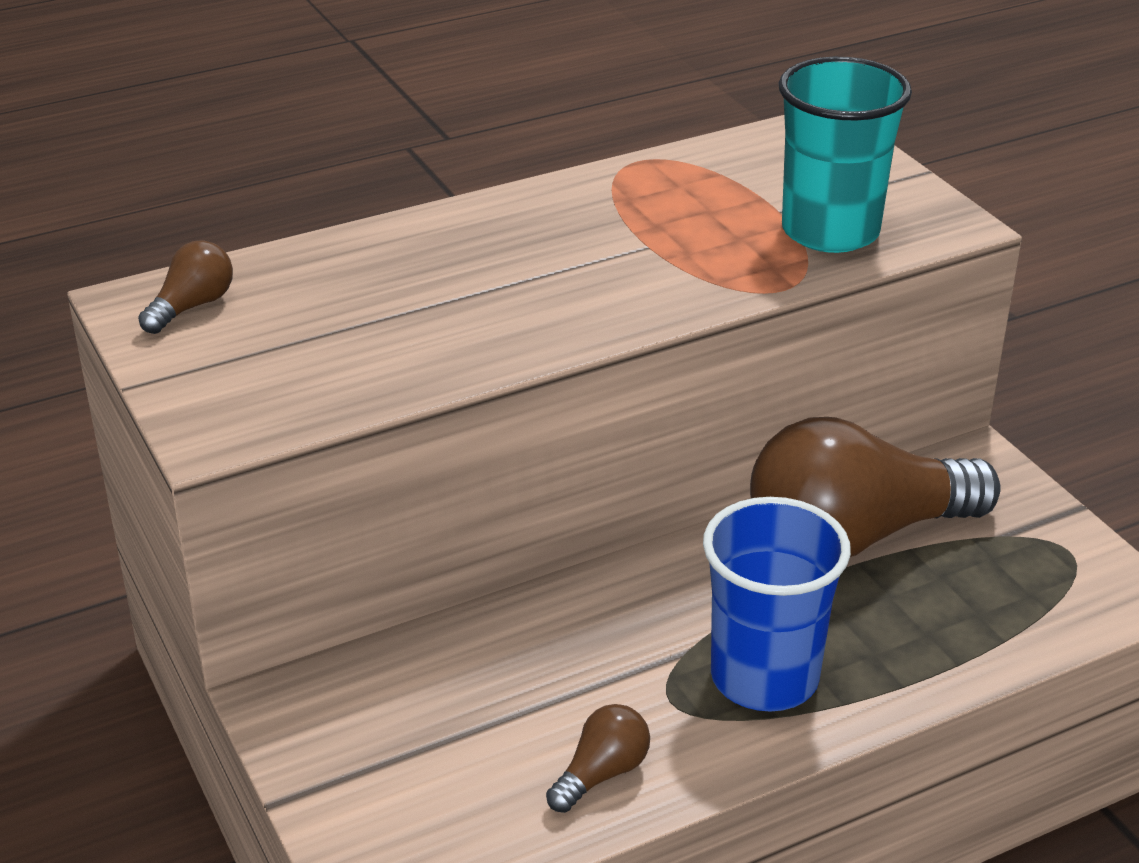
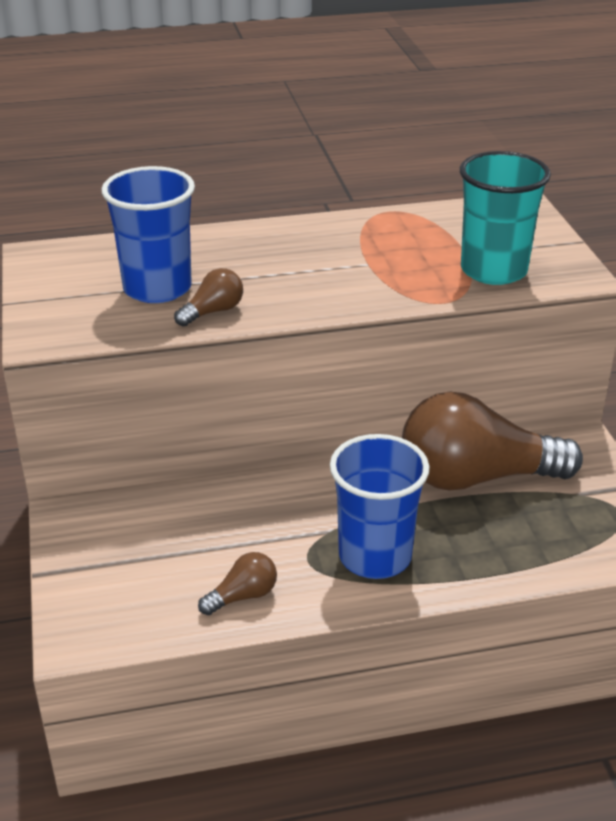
camera: 15 degrees right, 0 degrees up
(192, 306) = (68, 262): brown light bulb -> brown light bulb (213, 312)
(354, 328) = (157, 288): none -> blue cup

